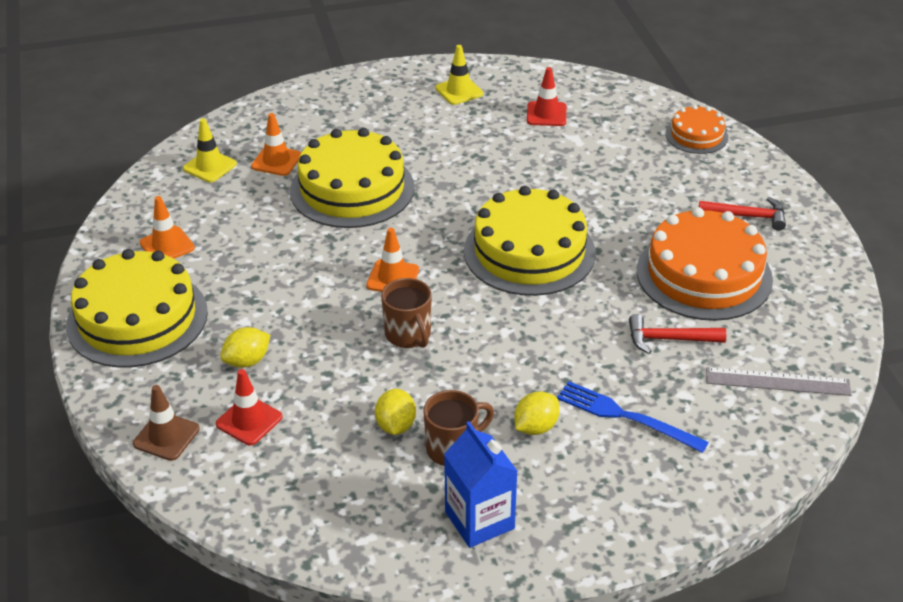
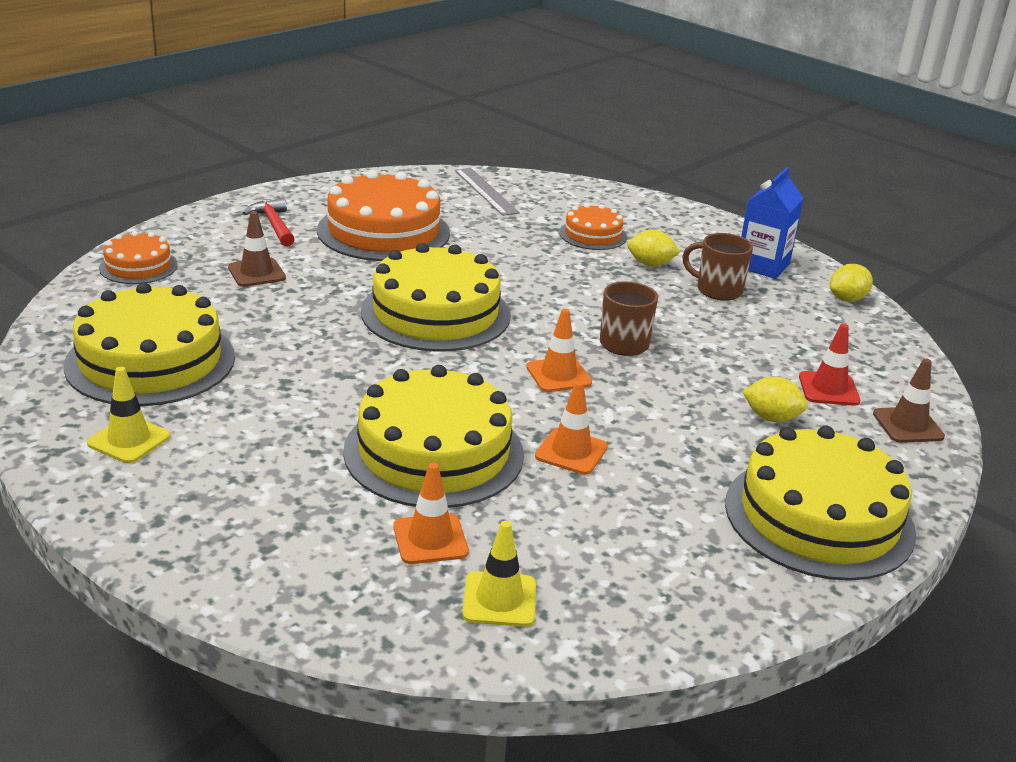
camera: 125 degrees left, 10 degrees down
(167, 245) = (690, 556): orange traffic cone -> orange traffic cone (571, 452)
(396, 425) = (731, 319): yellow lemon -> yellow lemon (847, 299)
(546, 114) = (150, 361): red traffic cone -> yellow cake
(626, 416) = (593, 235): blue fork -> orange cake
(654, 185) = (256, 273): none -> brown traffic cone
(668, 339) = (486, 233): red hammer -> none

